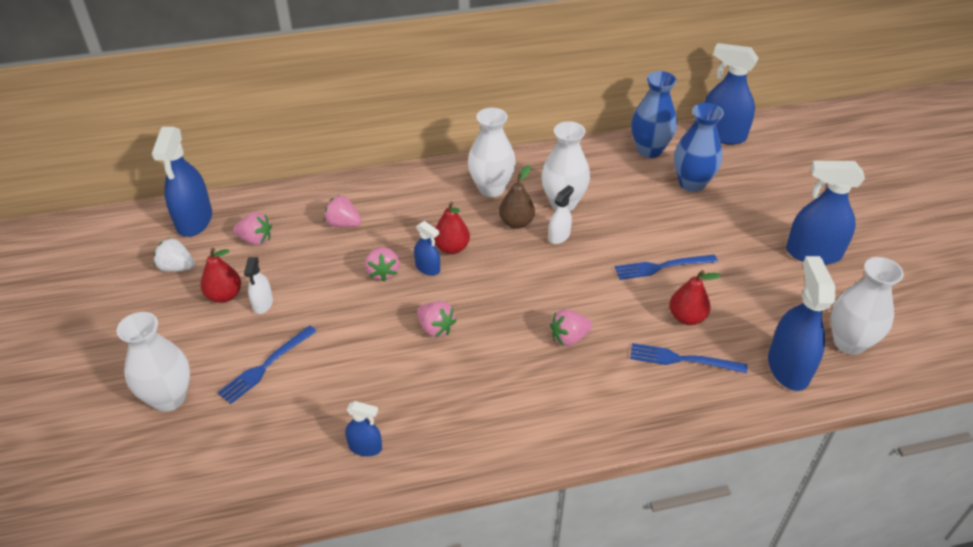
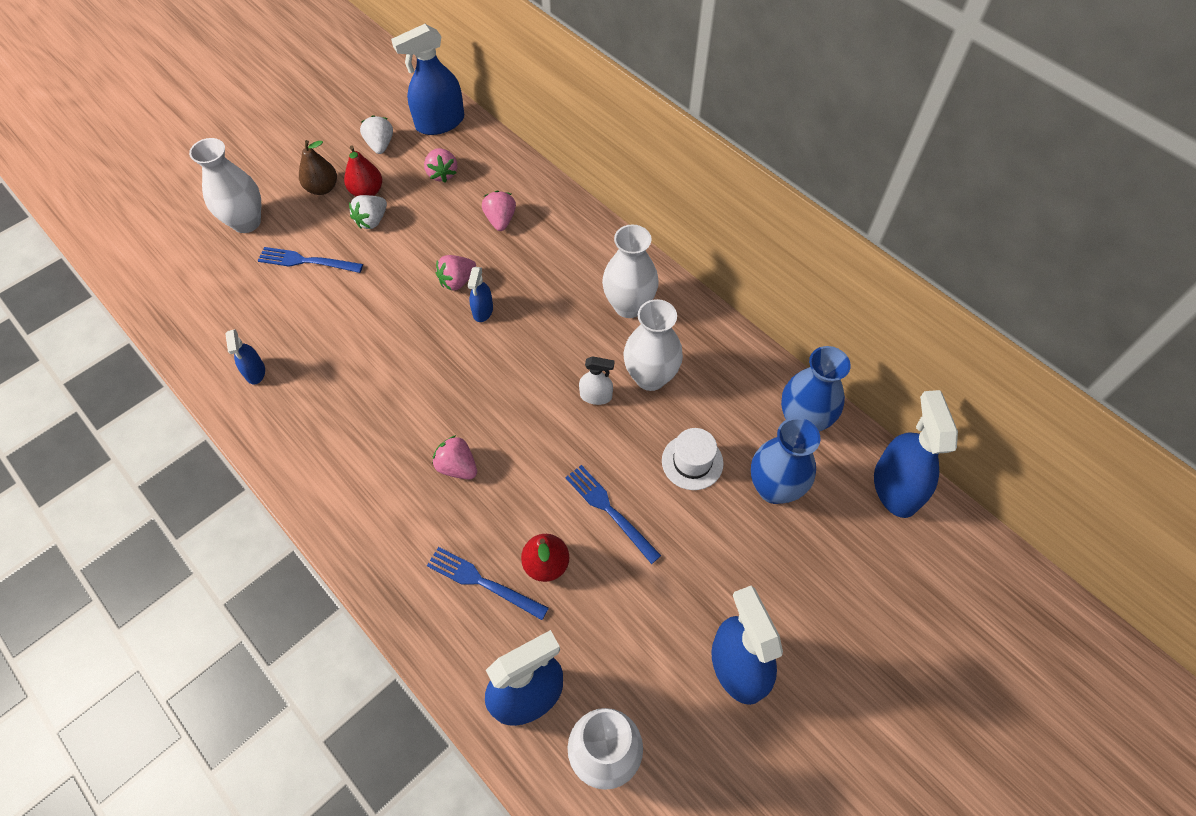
camera: 60 degrees right, 15 degrees up
(263, 303) = (372, 221): white spray bottle -> white strawberry
(436, 328) = (411, 354): pink strawberry -> none
(451, 248) = (521, 315): red pear -> none
(516, 222) = (591, 350): brown pear -> brown pear (322, 188)
(648, 211) = (692, 462): none -> white hat
(682, 359) = (482, 582): blue fork -> blue fork turned 45 degrees counterclockwise

